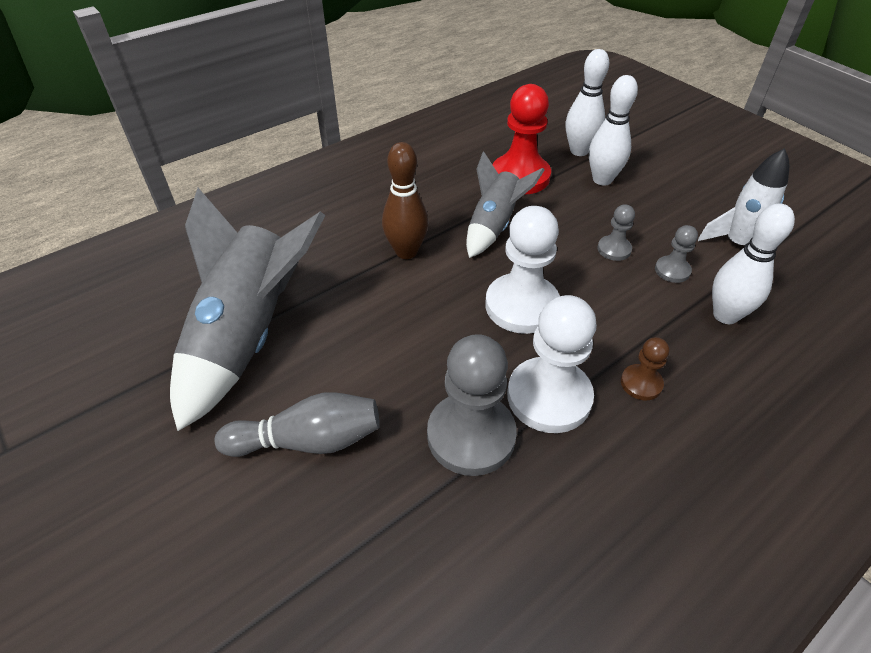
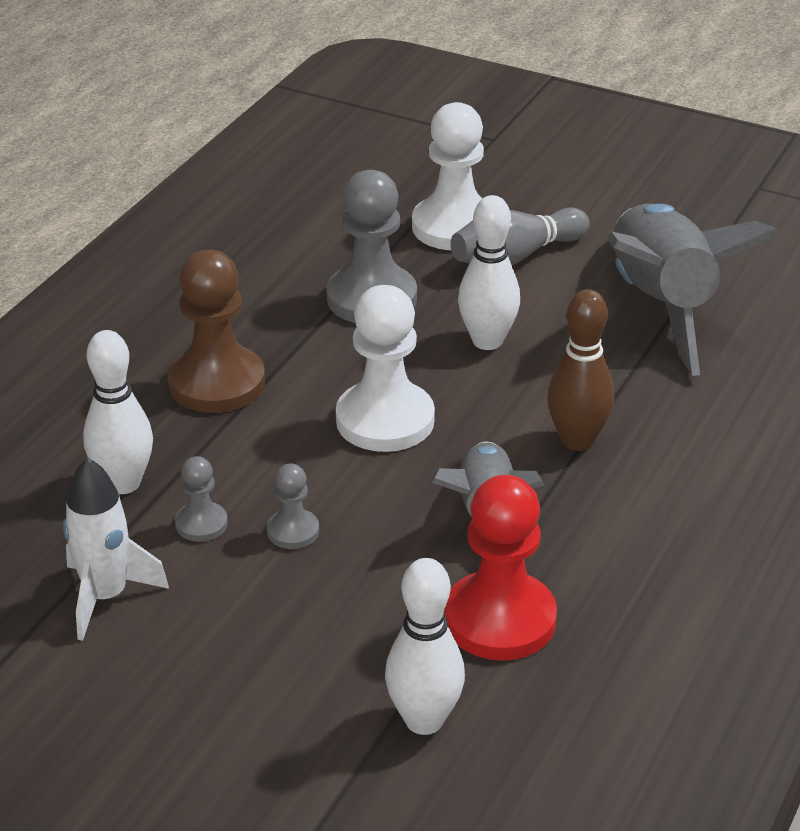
camera: 155 degrees right, 10 degrees down
(549, 397) = (311, 345): white pawn -> white pawn (454, 227)
(602, 179) = (354, 660): white bowling pin -> white bowling pin (487, 341)
(641, 383) = (217, 383): brown pawn -> brown pawn, size x2.03

